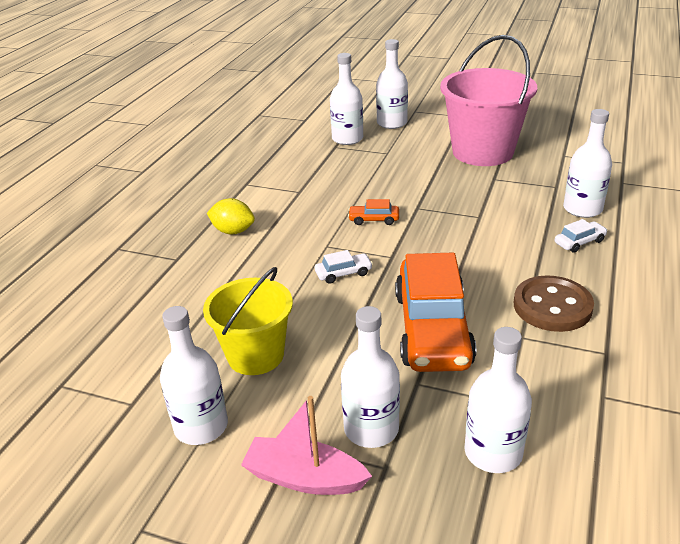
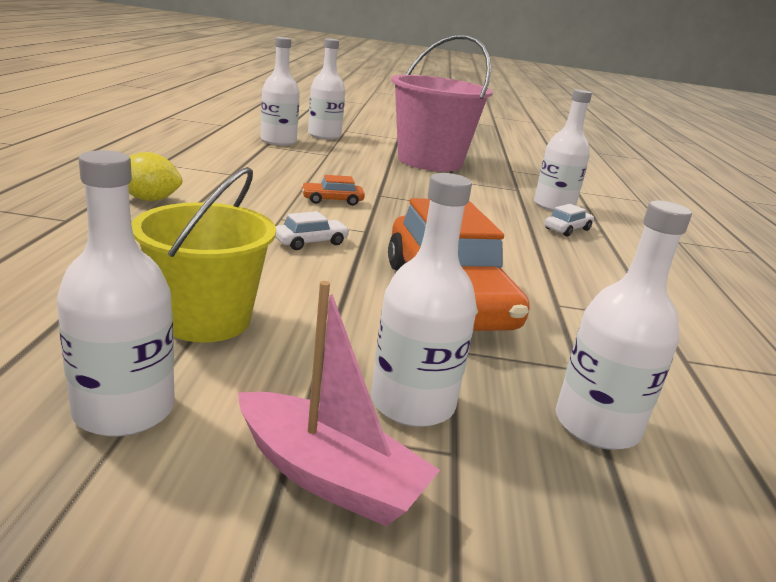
camera: 20 degrees left, 10 degrees down
(304, 478) = (329, 476): pink boat -> pink boat turned 150 degrees counterclockwise
(552, 306) = (573, 278): brown button -> none

